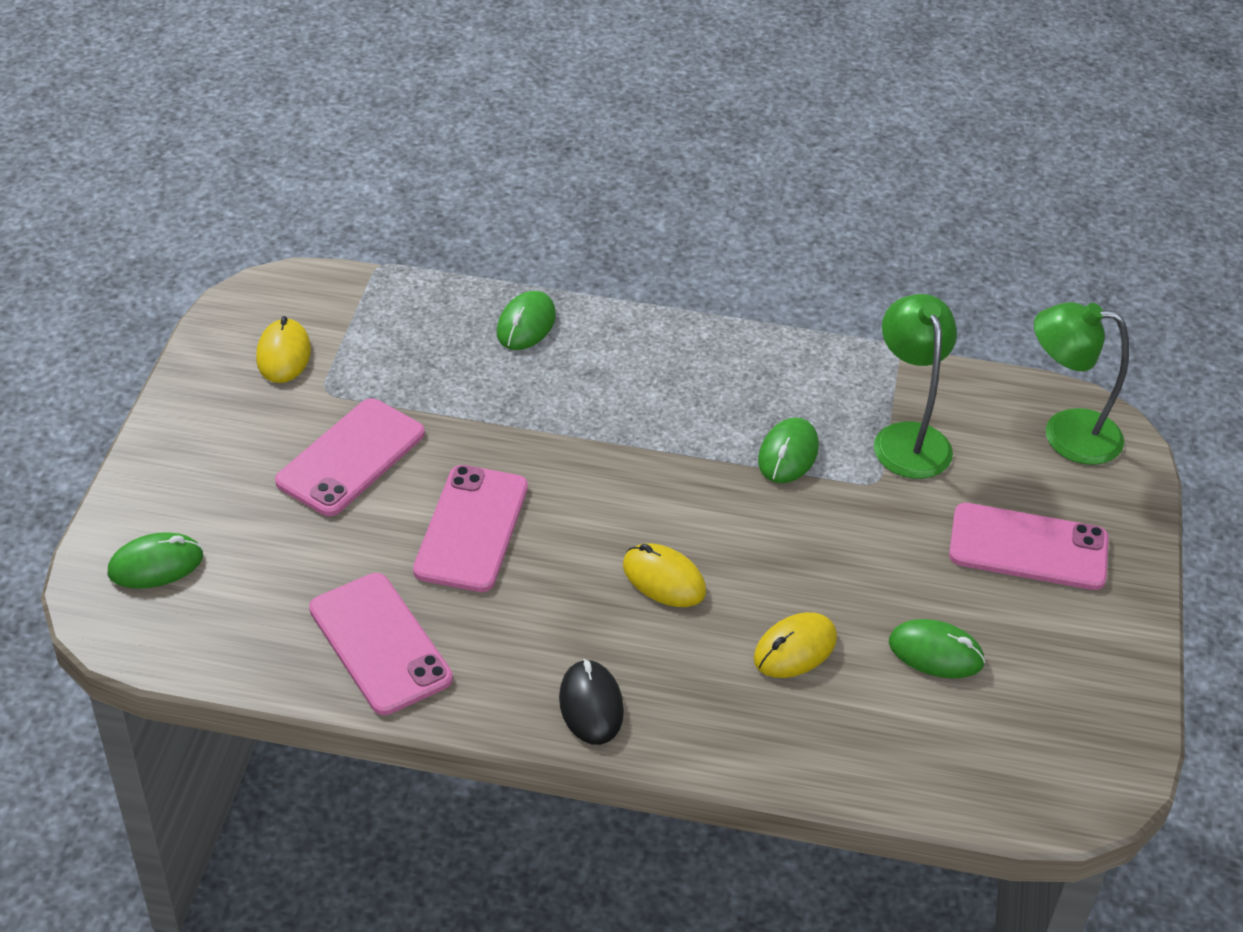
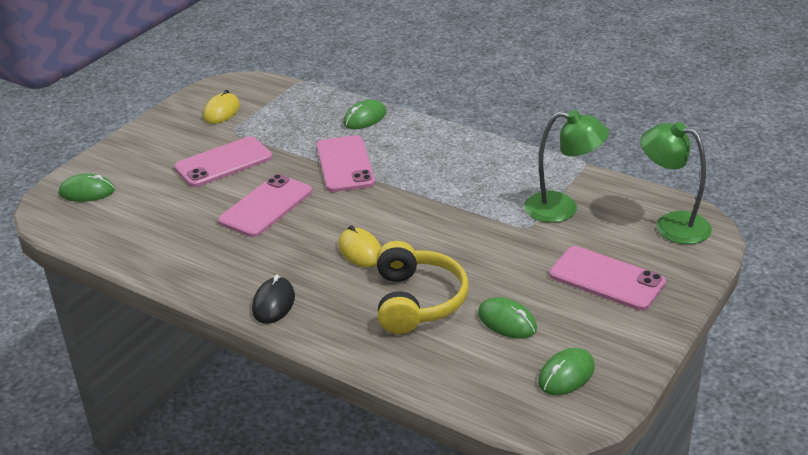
camera: 25 degrees right, 10 degrees down
(380, 644) = (176, 250): pink phone -> pink phone (345, 164)
(788, 454) = (479, 204): green mouse -> green mouse (566, 375)
(795, 649) = (417, 301): yellow mouse -> yellow headphones
(908, 438) = (562, 209): green lamp -> green lamp turned 90 degrees clockwise

